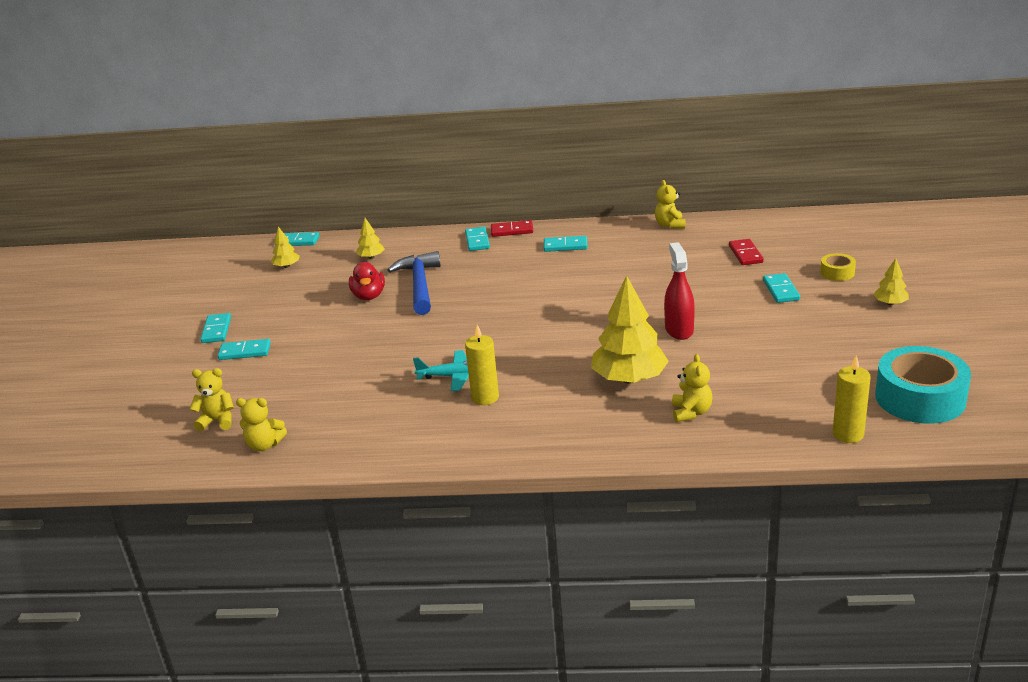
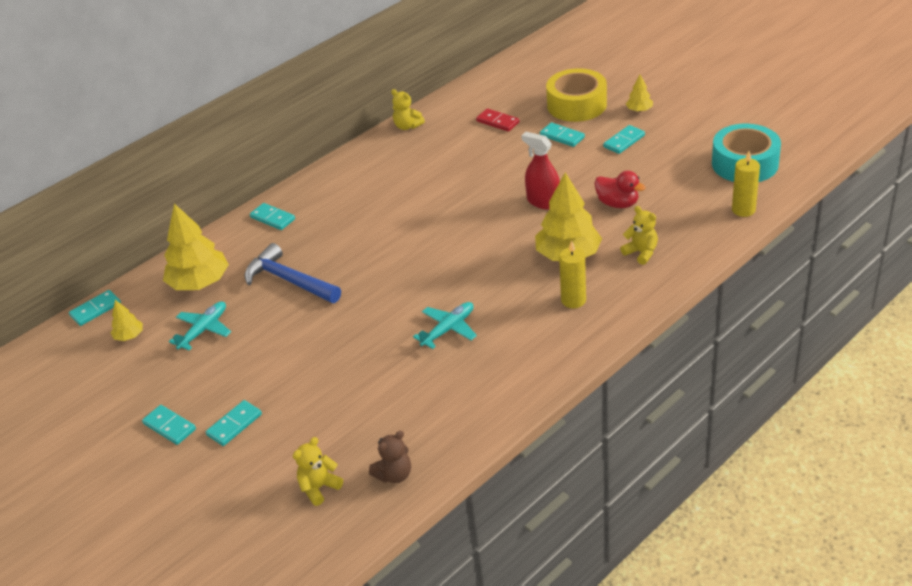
camera: 45 degrees left, 10 degrees up
(264, 445) = (394, 475): yellow teddy bear -> brown teddy bear
(325, 286) = (204, 330): none -> turquoise plane
(369, 296) = (261, 315): red duck -> red duck (617, 203)
(371, 257) = (200, 283): yellow tree -> yellow tree, size x2.11
(485, 398) = (496, 330): yellow candle -> yellow candle (573, 300)
(512, 230) = (287, 194): red domino -> none
(565, 246) = (355, 184): turquoise domino -> turquoise domino (624, 141)
(837, 273) = (576, 105): yellow tape -> yellow tape, size x2.13

